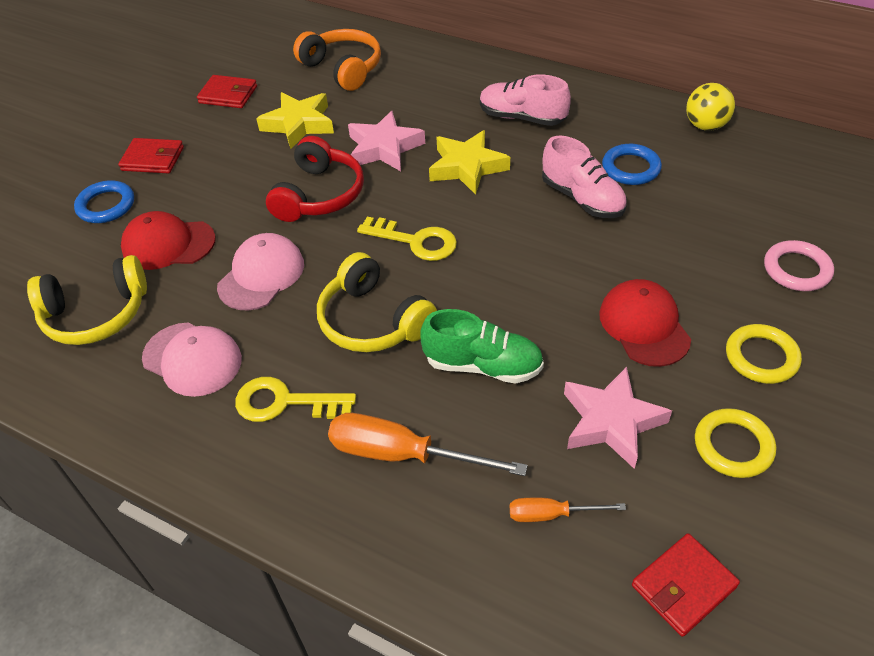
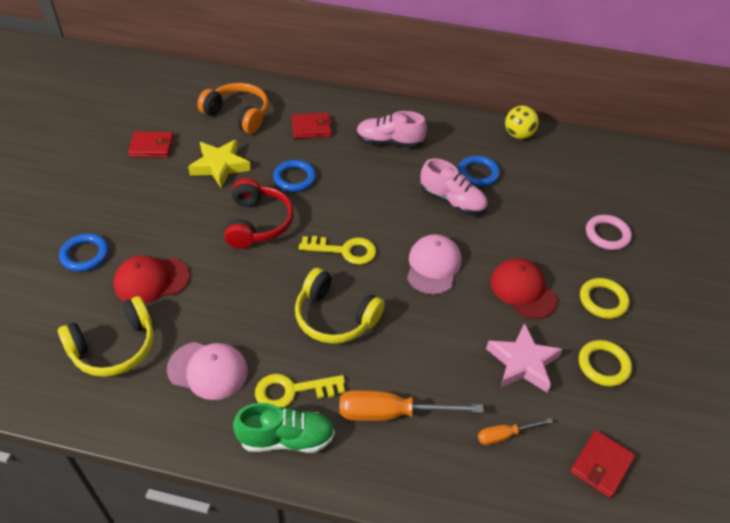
camera: 20 degrees left, 0 degrees up
(153, 159) = (109, 210): red wallet -> red wallet (311, 128)
(261, 275) = (237, 294): pink cap -> pink cap (433, 266)
(384, 148) = (294, 178): pink star -> blue ring
(467, 167) = (362, 186): yellow star -> none
(483, 365) = (424, 338): green shoe -> green shoe (286, 438)

